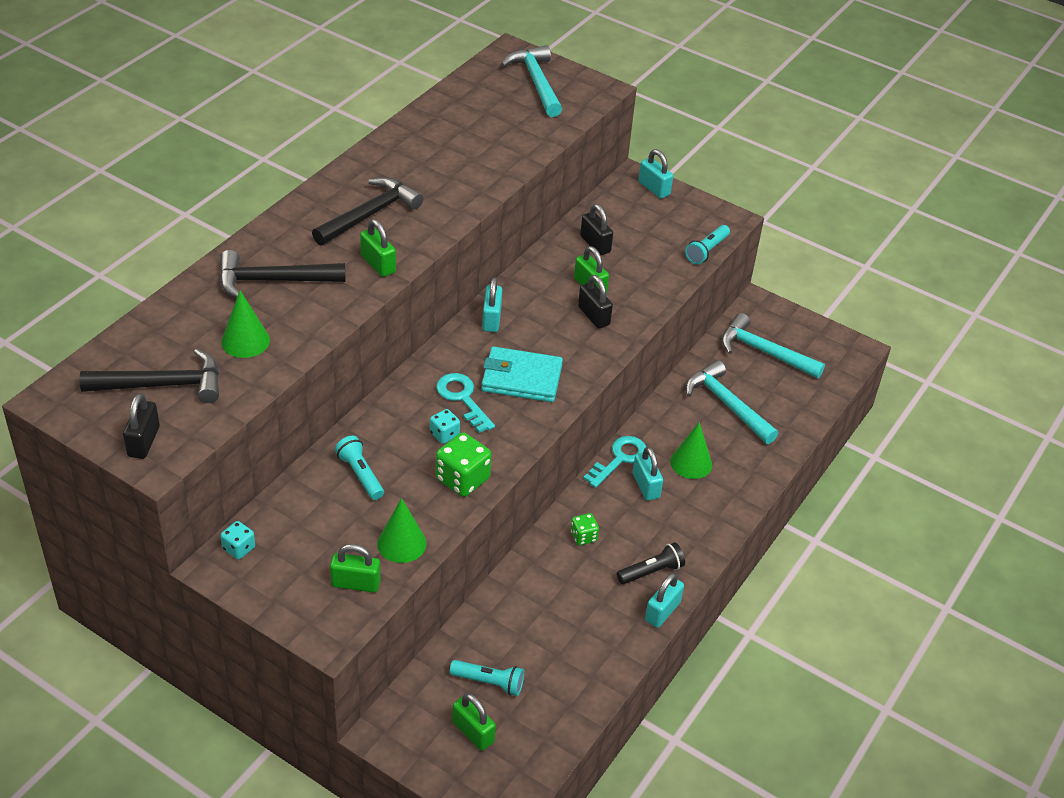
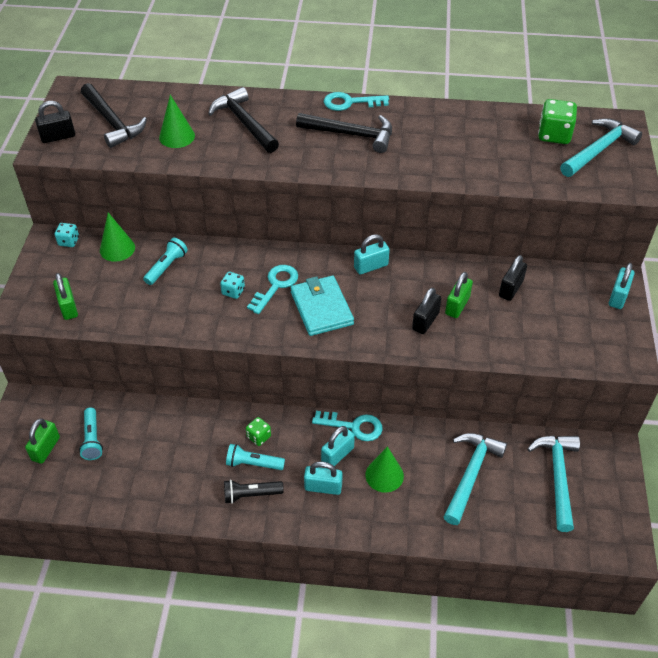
camera: 65 degrees right, 5 degrees up
(315, 193) = (350, 102): none -> turquoise key
(378, 264) = (301, 160): green padlock -> none
(401, 543) = (116, 314): green cone -> green cone (117, 248)
(462, 479) = (196, 319): green dice -> green dice (554, 135)
(651, 571) = (251, 495): black flashlight -> black flashlight turned 135 degrees clockwise
(662, 611) = (215, 518): turquoise padlock -> turquoise padlock (323, 487)
(706, 251) = (573, 361): turquoise flashlight -> turquoise flashlight (253, 463)

